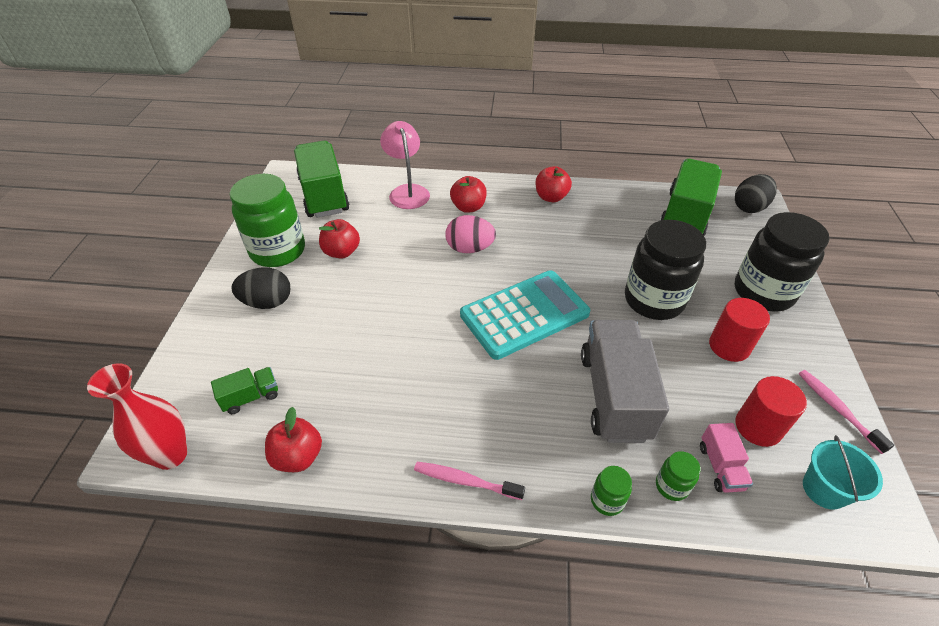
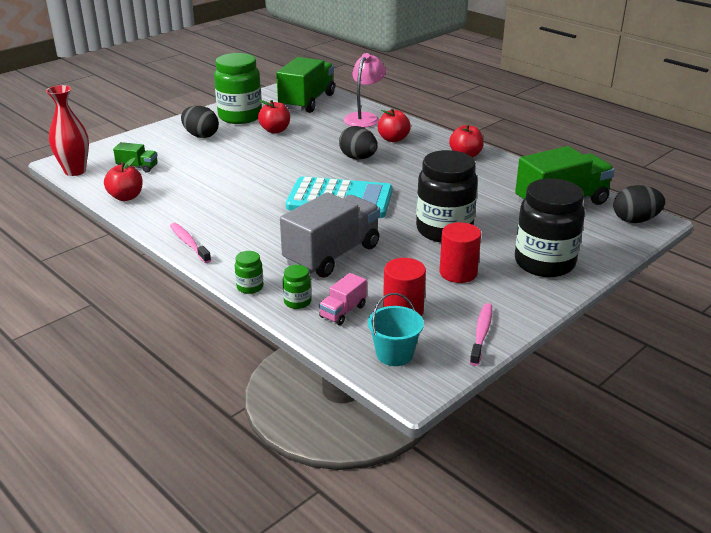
camera: 40 degrees right, 15 degrees down
(469, 249) = (358, 158): pink egg -> black egg

